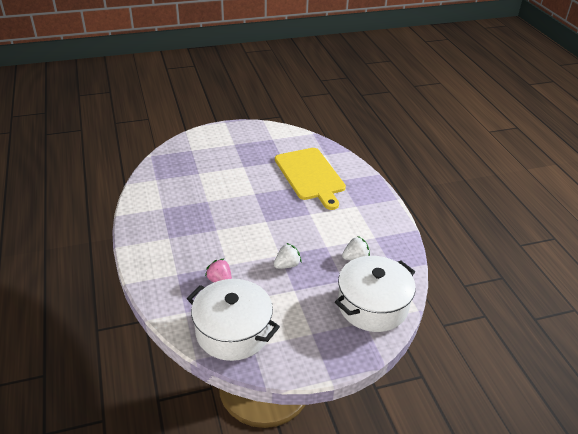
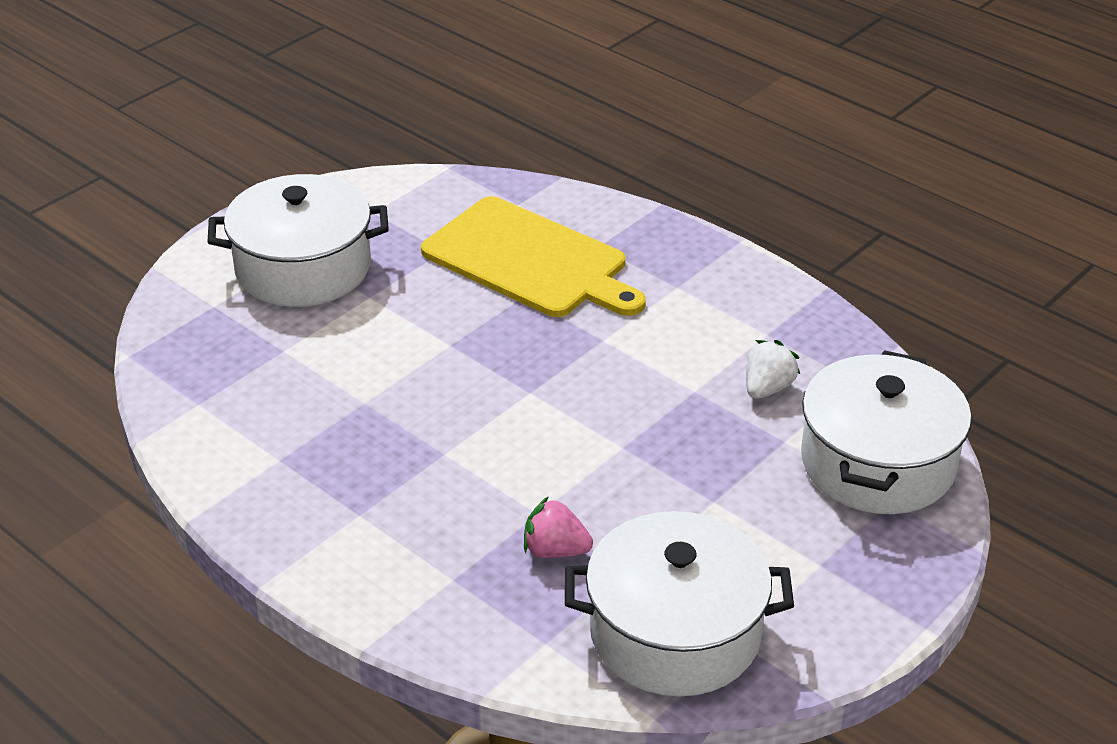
camera: 30 degrees left, 0 degrees up
(231, 148) = (303, 268): none -> white pot
(287, 265) = (655, 460): white strawberry -> none

